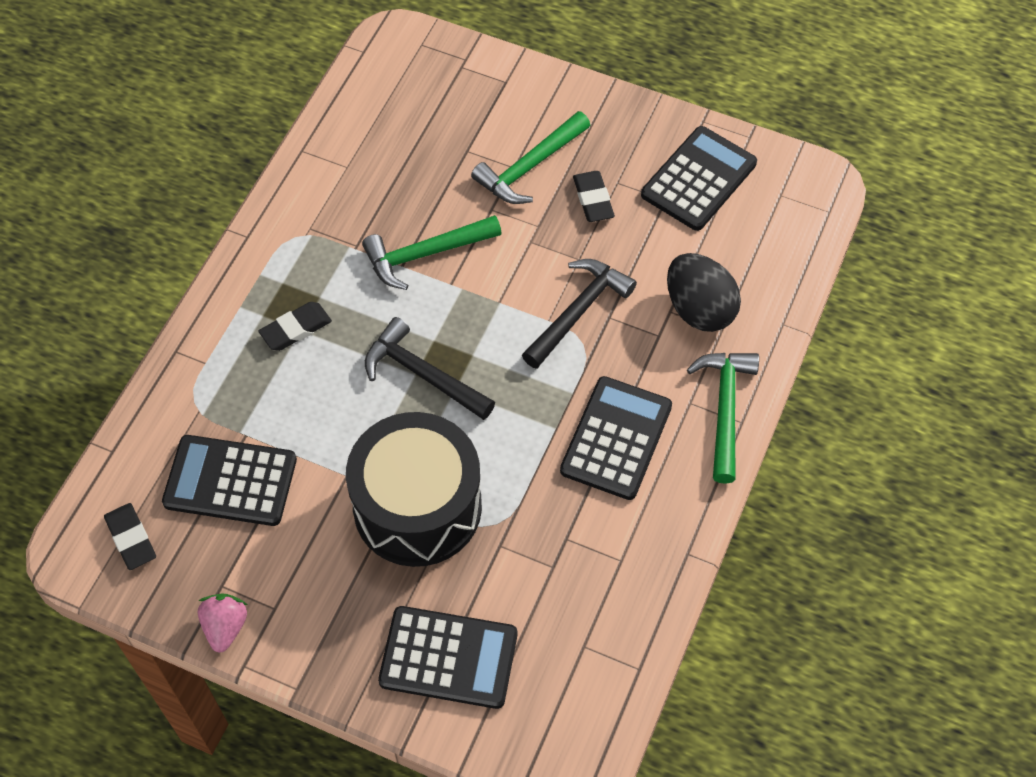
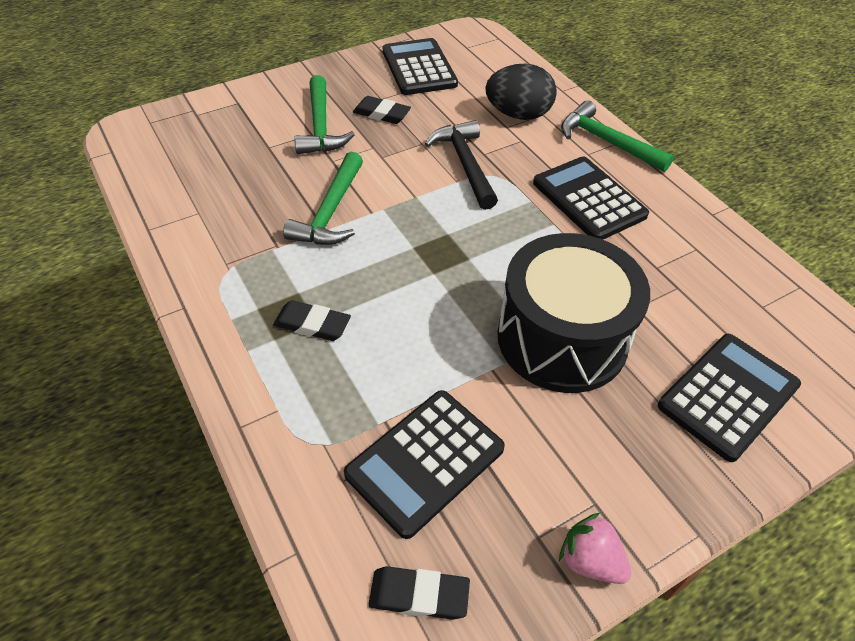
camera: 55 degrees left, 10 degrees down
(295, 329) = (312, 324): black eraser -> black eraser turned 75 degrees counterclockwise
(422, 374) = (437, 269): black hammer -> none

